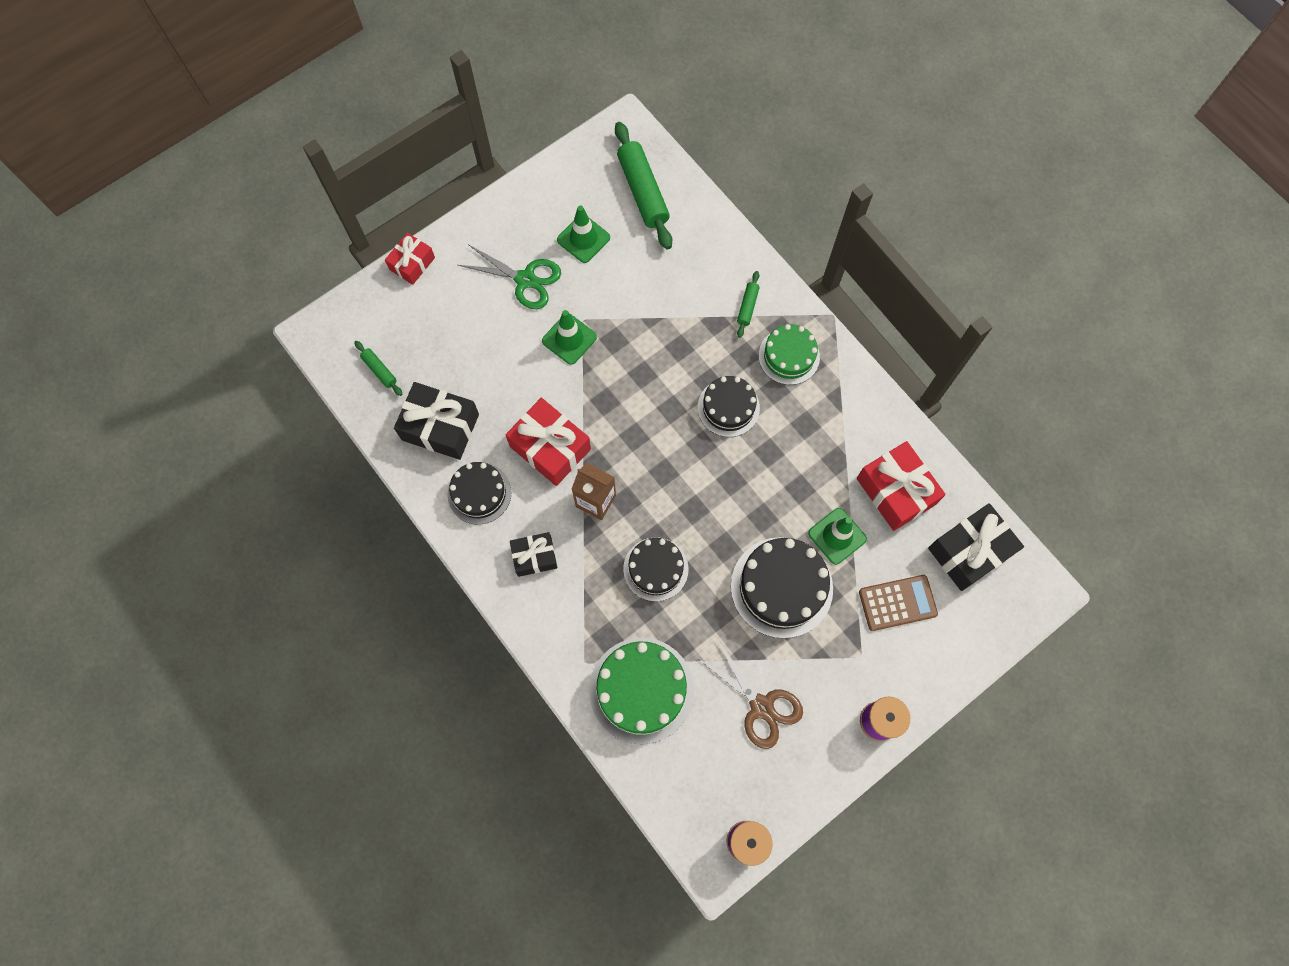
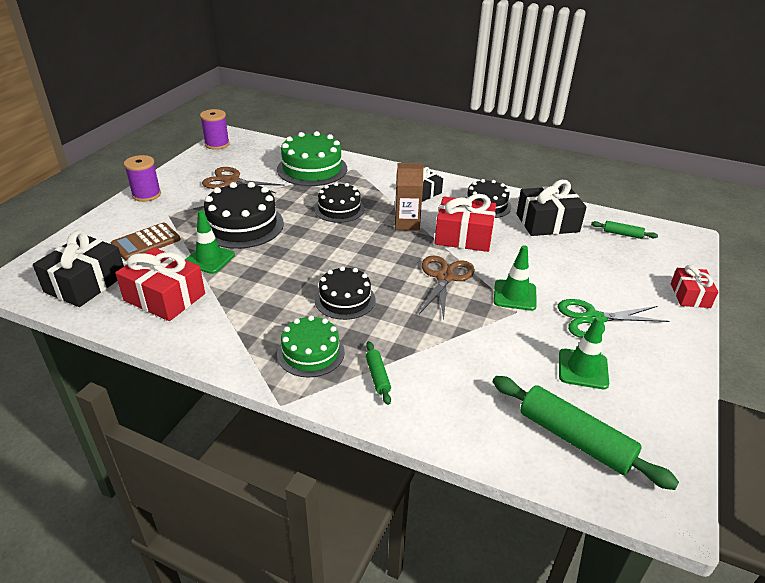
camera: 150 degrees right, 35 degrees down
(616, 393) = (445, 277): none -> brown scissors

